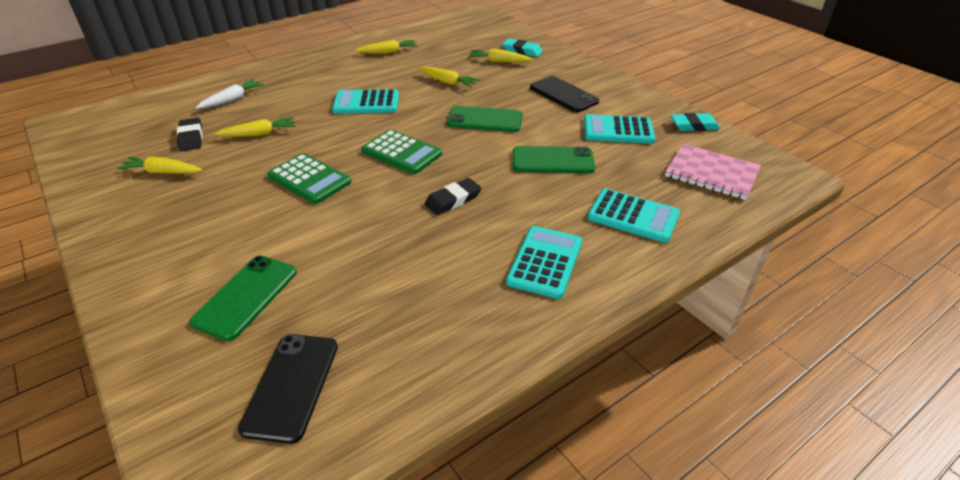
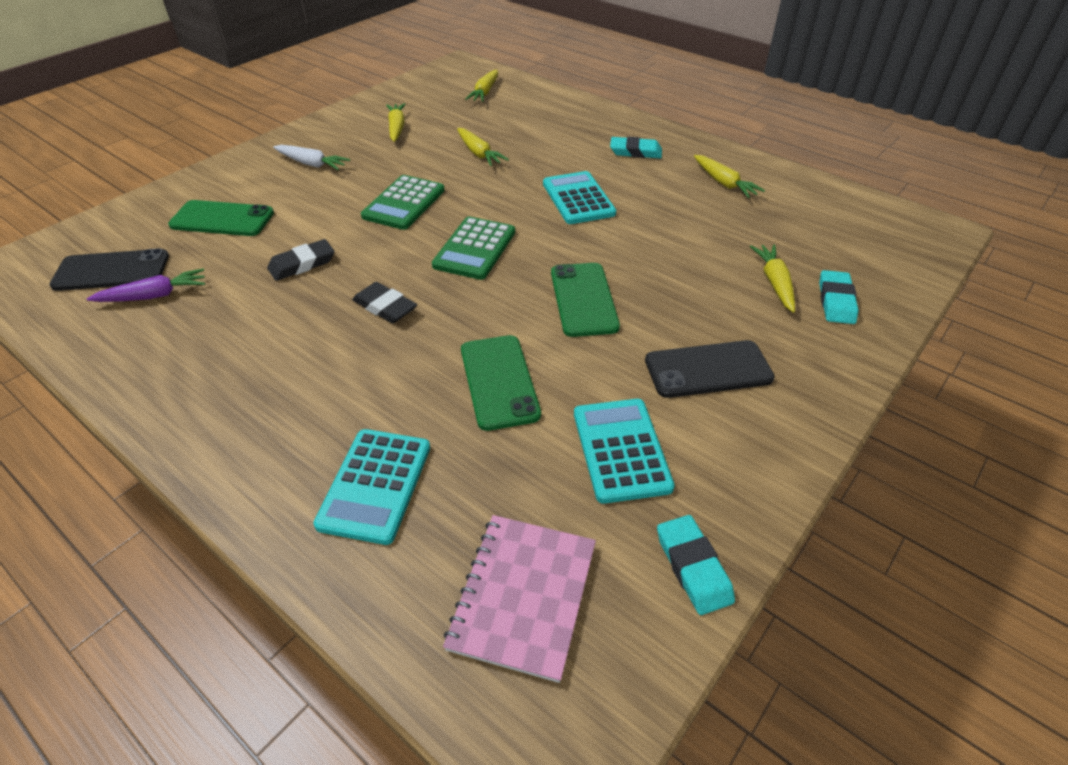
camera: 75 degrees right, 5 degrees up
(191, 137) = (458, 122): black eraser -> black eraser (302, 264)
(232, 100) = (540, 121): white carrot -> white carrot (312, 164)
(321, 72) = (635, 152): none -> turquoise eraser
(362, 343) = (154, 296): none -> purple carrot
(447, 82) = (672, 248): yellow carrot -> yellow carrot (485, 92)
(545, 262) = (269, 403): turquoise calculator -> none
(563, 95) = (708, 370): black phone -> black phone turned 45 degrees clockwise

